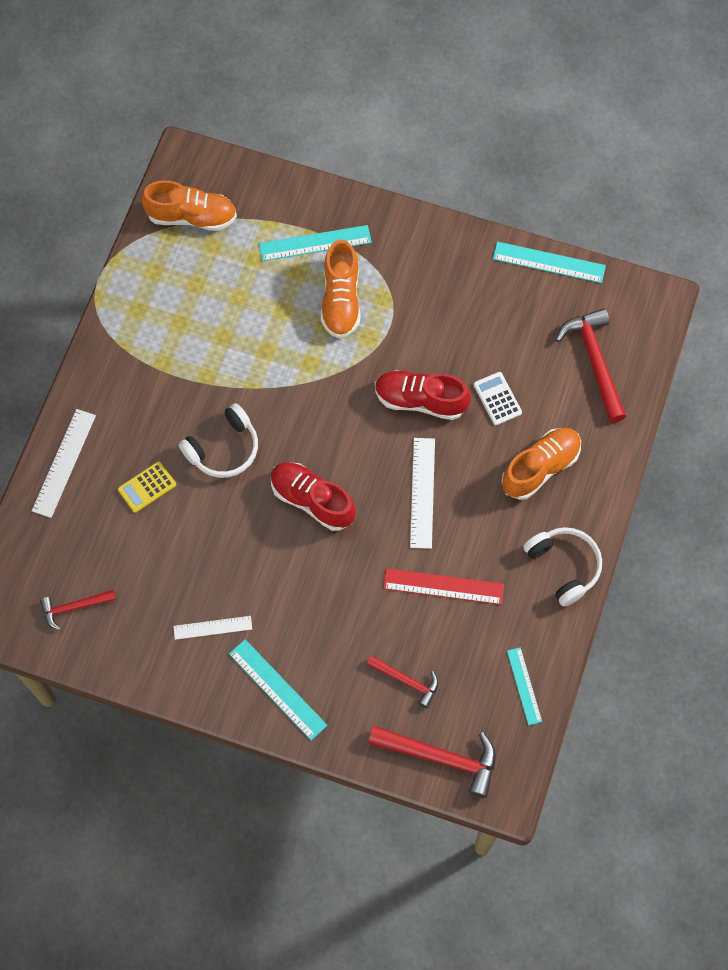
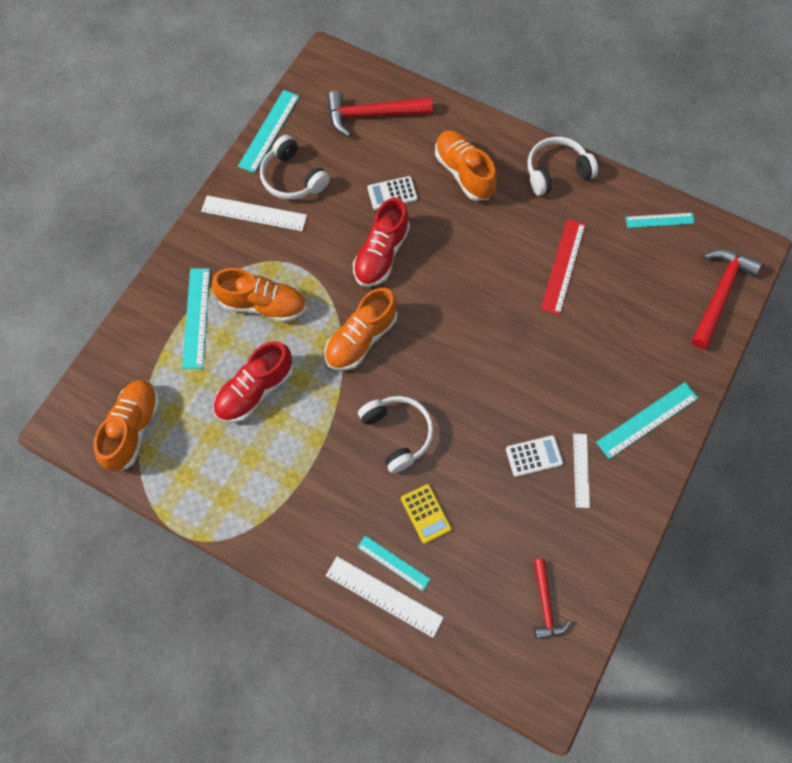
camera: 80 degrees left, 0 degrees up
(96, 466) = (393, 562): none -> turquoise ruler
(220, 580) = (534, 456): none -> white calculator
(312, 500) = (464, 361): red shoe -> red shoe (255, 390)
(319, 398) = (361, 339): none -> orange shoe
(407, 681) = (648, 310): red hammer -> none
(422, 492) = (472, 267): white ruler -> white ruler (254, 213)
(495, 297) = (292, 178): none -> white headphones

